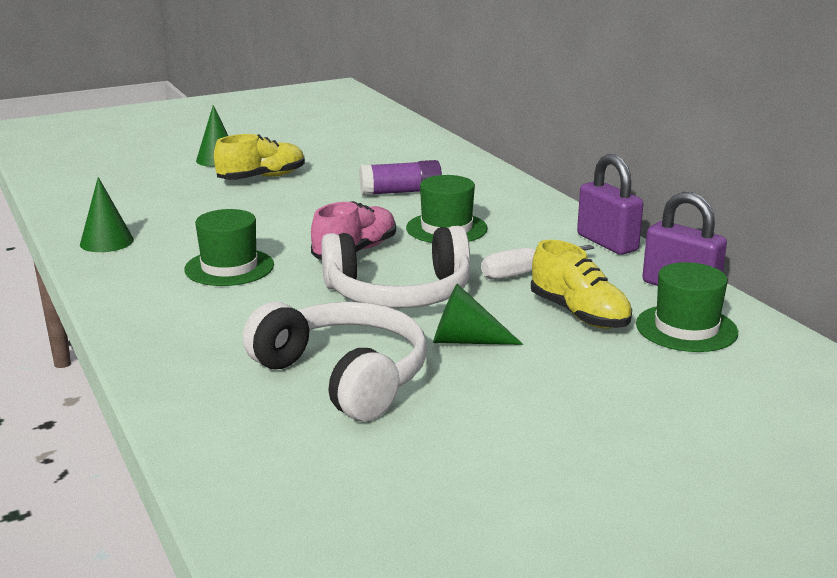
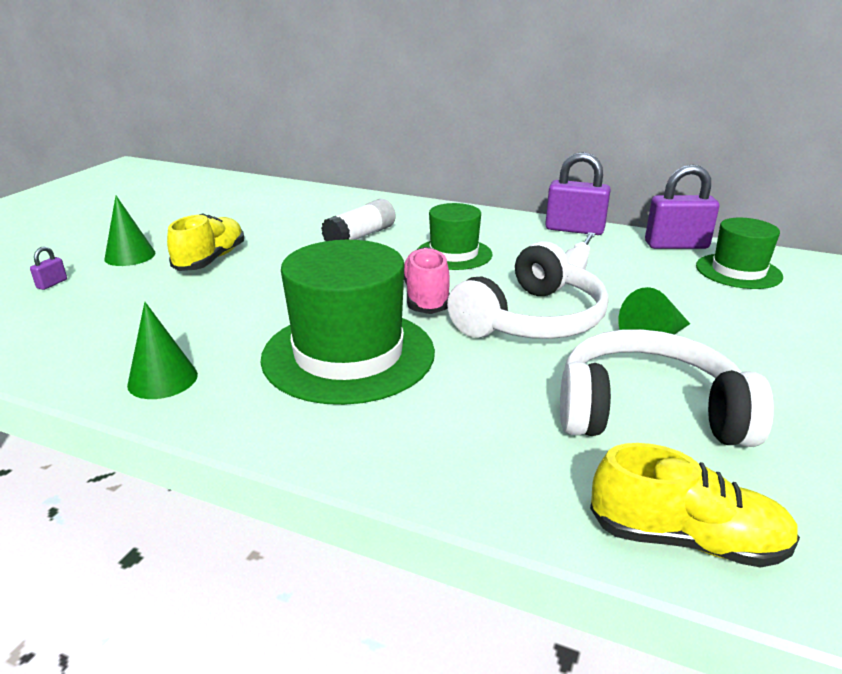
camera: 40 degrees left, 5 degrees up
(144, 165) = (52, 284): none -> purple padlock
(229, 267) = (348, 354): green hat -> green hat, size x1.70
(400, 192) = (360, 236): purple glue stick -> white glue stick
(579, 314) = (669, 286): yellow shoe -> yellow shoe (686, 539)

